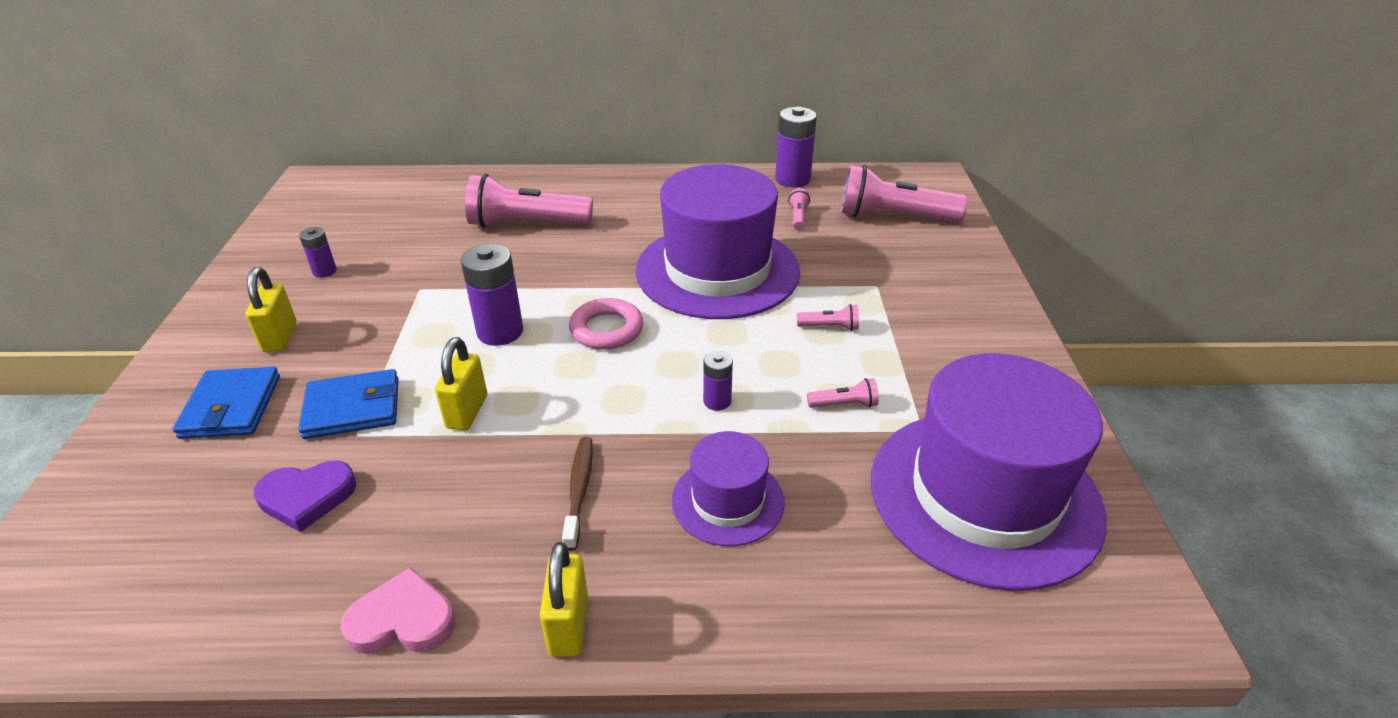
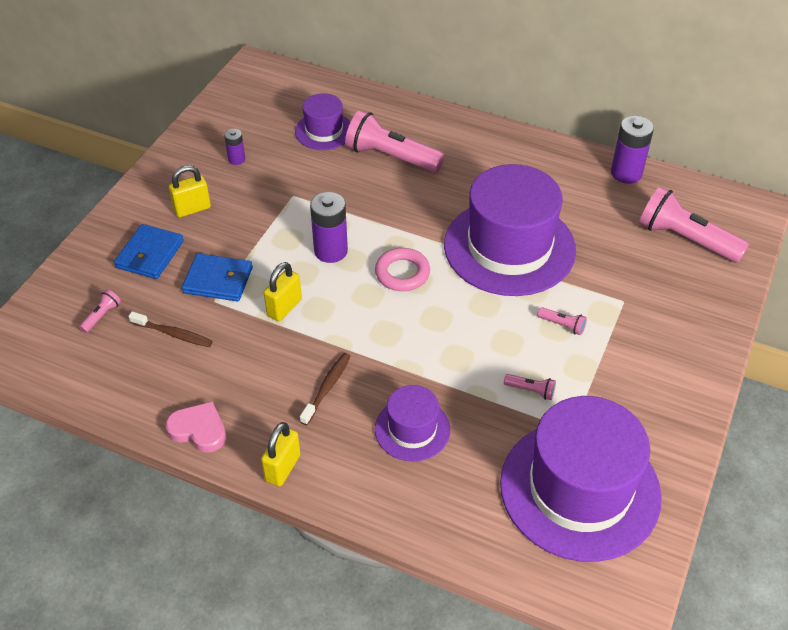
camera: 25 degrees right, 10 degrees up
(280, 337) = (192, 209): yellow padlock -> yellow padlock turned 45 degrees clockwise
(307, 497) = (173, 334): purple heart -> brown toothbrush
(430, 219) = (324, 131): none -> purple hat
(717, 401) = (446, 357): purple battery -> none
(798, 217) = (605, 215): pink flashlight -> pink flashlight (102, 316)

